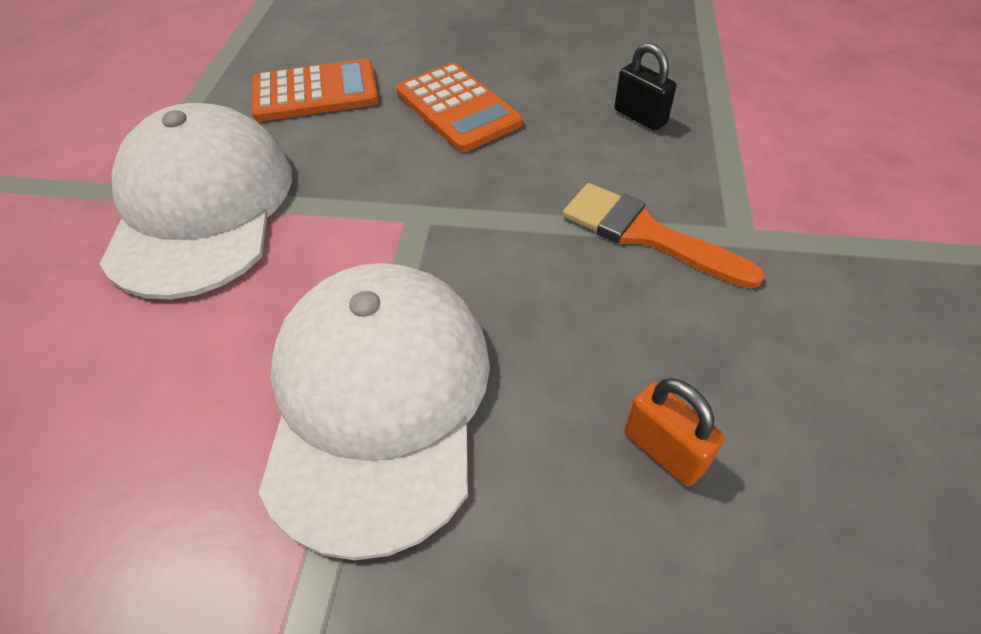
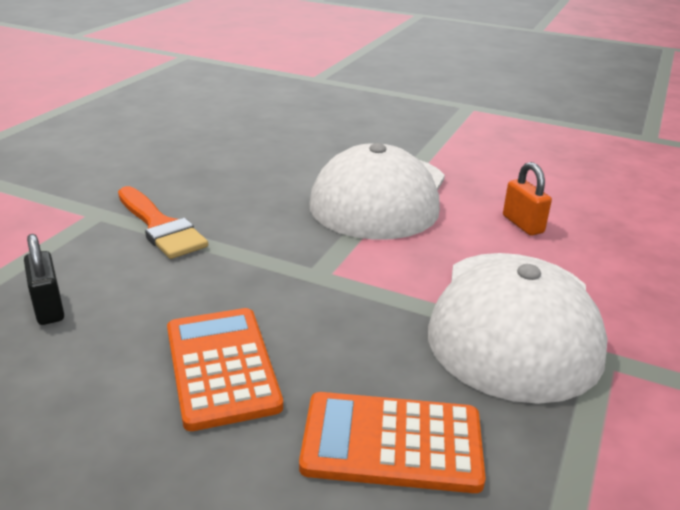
camera: 165 degrees left, 20 degrees down
(664, 450) = (249, 159): orange padlock -> orange padlock (523, 224)

